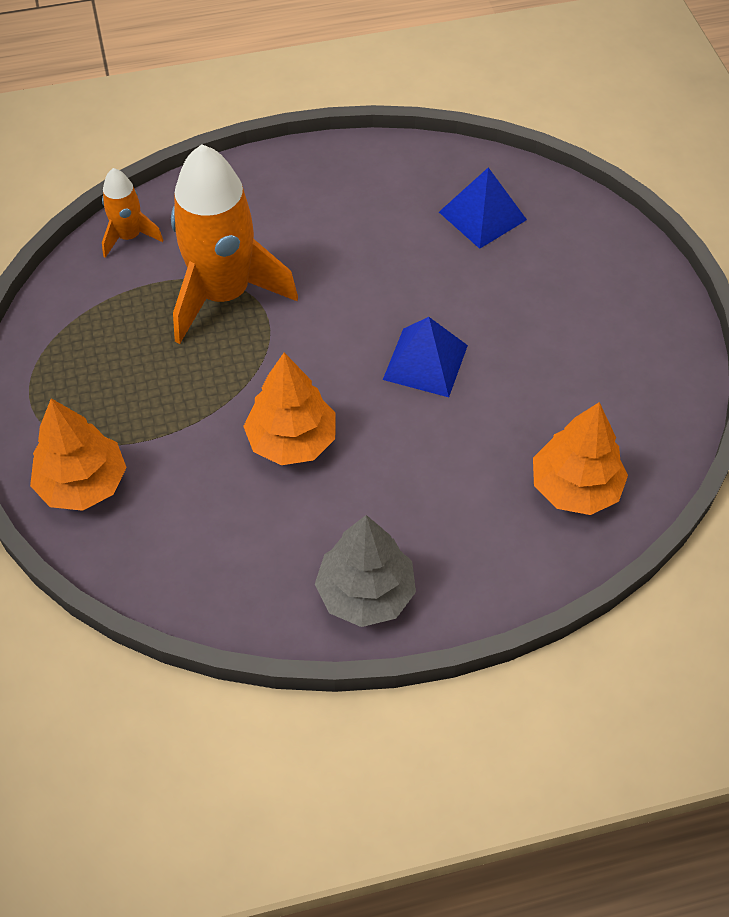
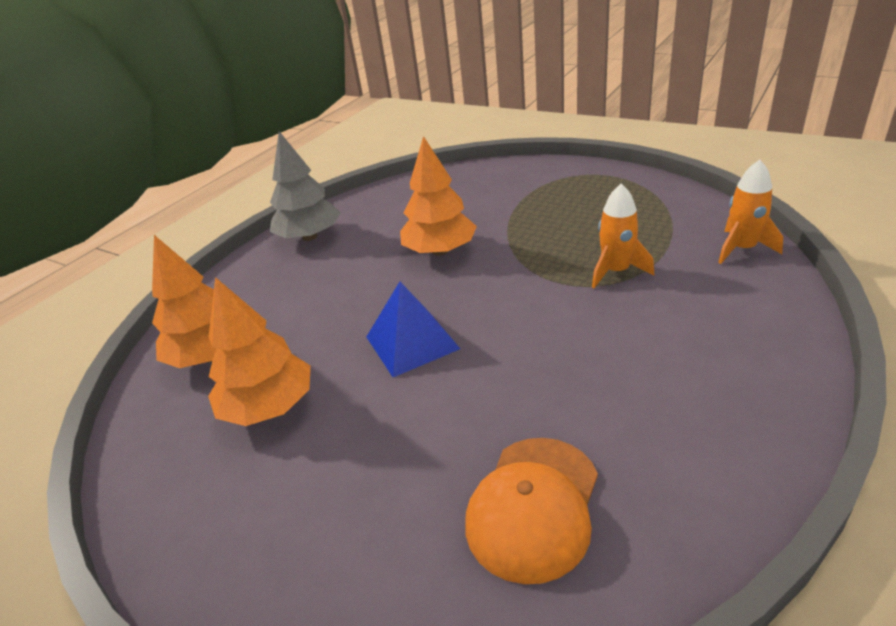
camera: 140 degrees right, 20 degrees down
(83, 484) = (516, 176): orange tree -> orange tree (269, 407)
(224, 294) = (616, 271): orange rocket -> orange rocket, size x0.49
(482, 216) = (533, 506): blue pyramid -> orange cap

